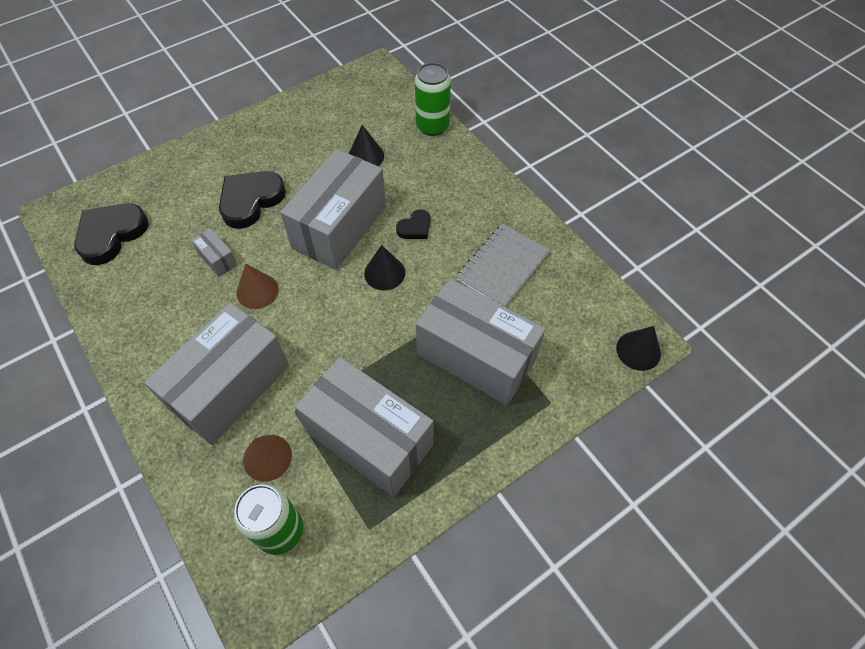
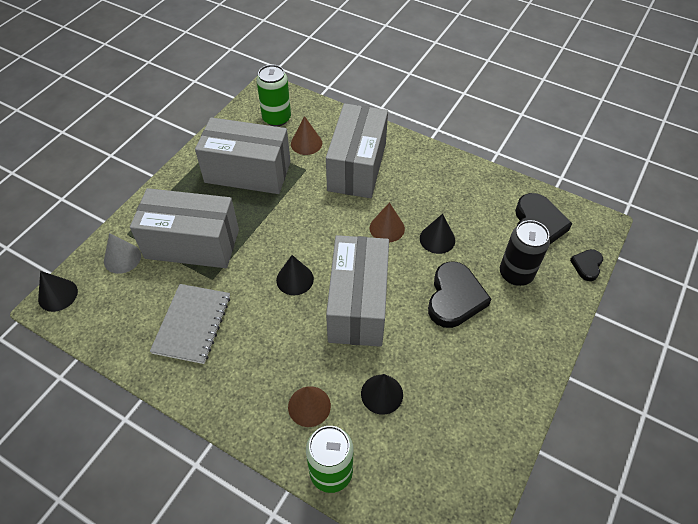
camera: 155 degrees right, 5 degrees down
(179, 200) = (516, 274): none -> black can
(218, 259) = (437, 239): grey box -> black cone
(415, 227) = (289, 331): black heart -> black heart (587, 265)
(427, 168) = (309, 406): none -> brown cone
(561, 369) = (122, 258): none -> grey cone

